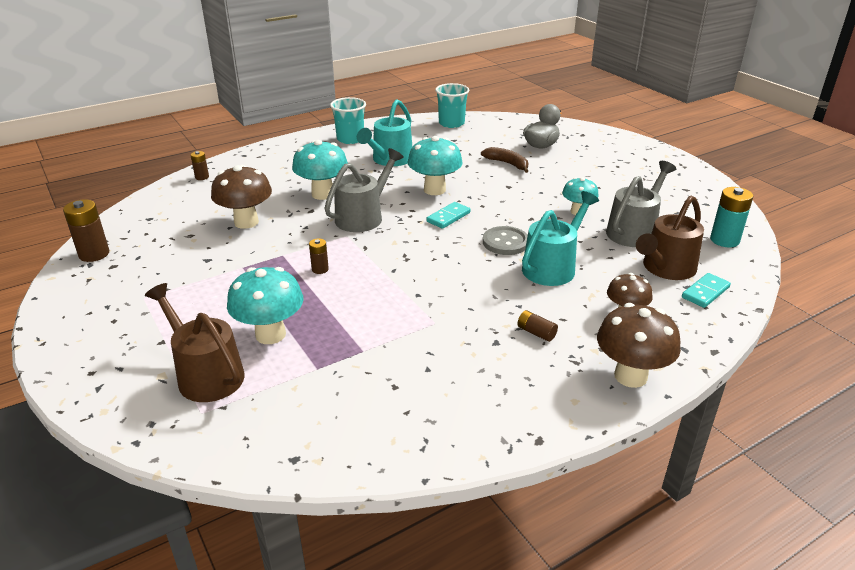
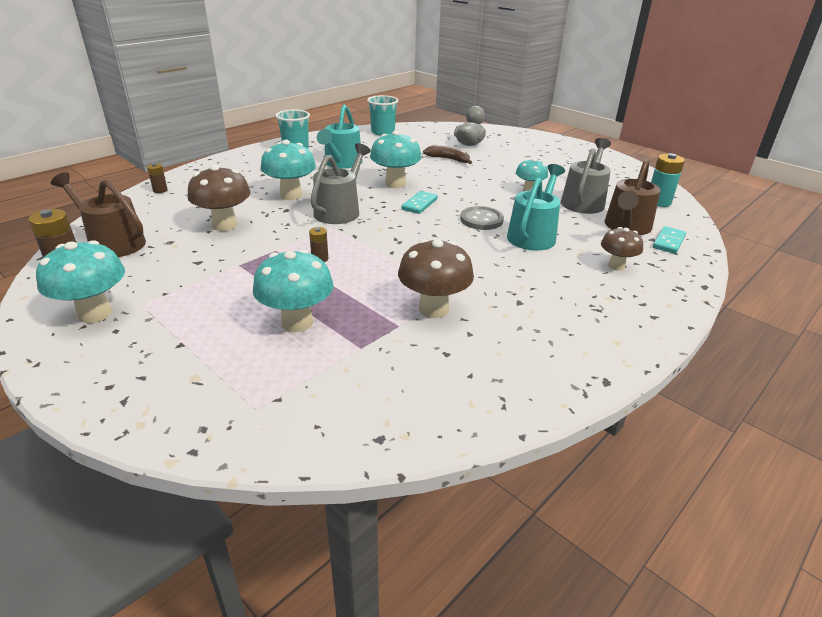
camera: 15 degrees left, 0 degrees up
(102, 301) = (95, 313): none -> turquoise mushroom
(206, 374) = (244, 369): brown watering can -> brown watering can (112, 243)
(536, 333) = (550, 290): brown battery -> none
(630, 376) = (651, 315): brown mushroom -> brown mushroom (433, 309)

